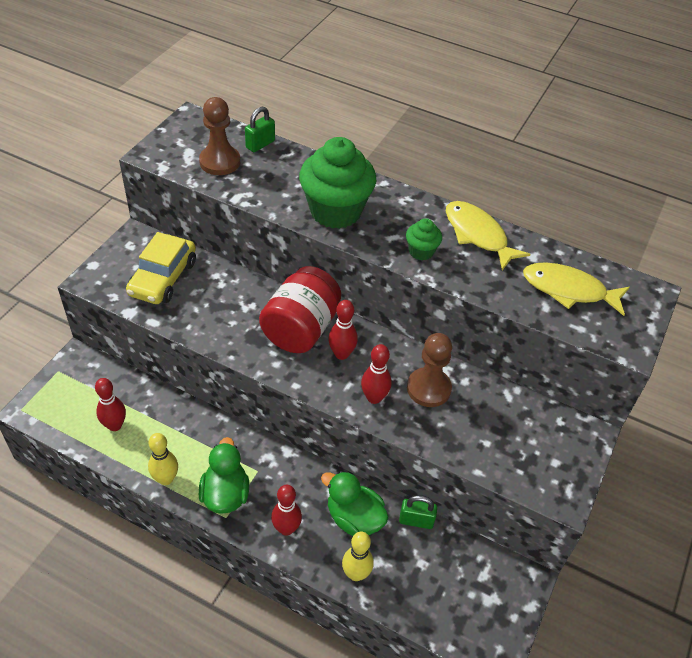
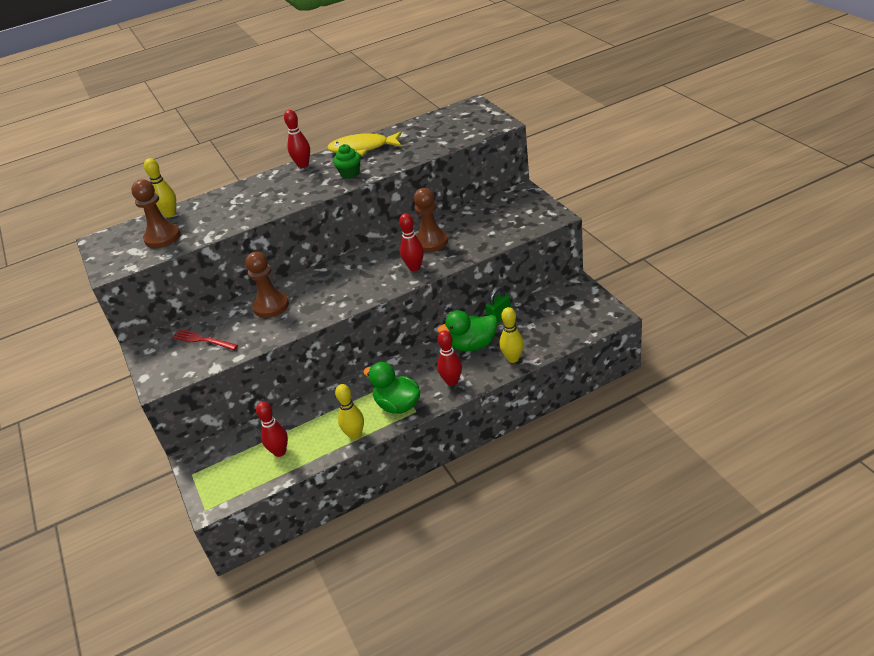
camera: 45 degrees left, 10 degrees down
(163, 278) = (203, 340): yellow car -> red fork
(240, 302) = (271, 306): none -> brown pawn
(260, 144) = (170, 214): green padlock -> yellow bowling pin
(300, 329) = (326, 283): red jar -> none
(335, 211) = (274, 198): green cupcake -> none
(341, 354) = (366, 271): red bowling pin -> red bowling pin (303, 165)
(568, 290) = (440, 130): yellow fish -> none

